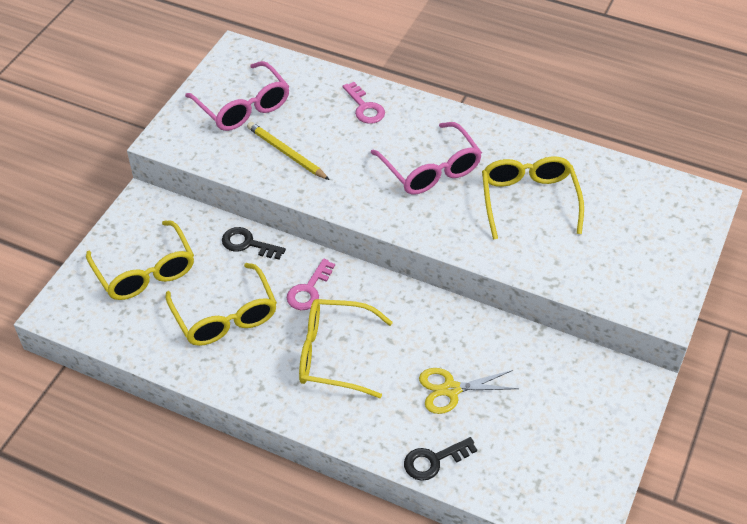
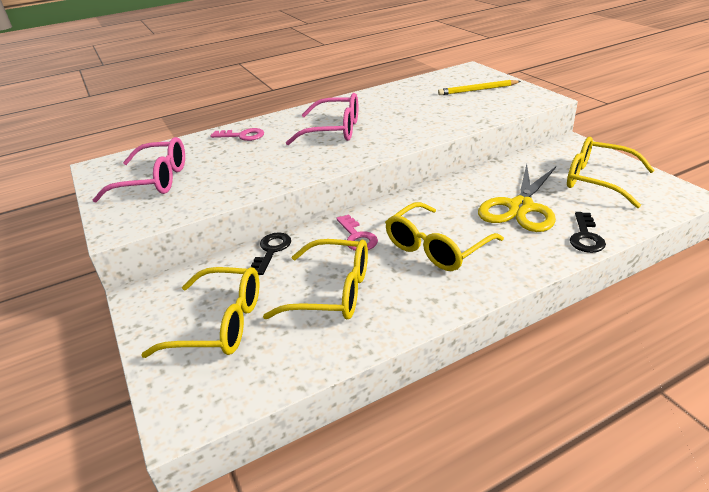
camera: 50 degrees left, 15 degrees down
(248, 244) = (271, 251): black key -> black key turned 135 degrees clockwise
(286, 153) = (231, 176): yellow pencil -> yellow pencil (478, 90)
(451, 389) = (520, 207): yellow scissors -> yellow scissors, size x1.57
(528, 200) = (406, 109): yellow glasses -> yellow glasses (597, 180)

